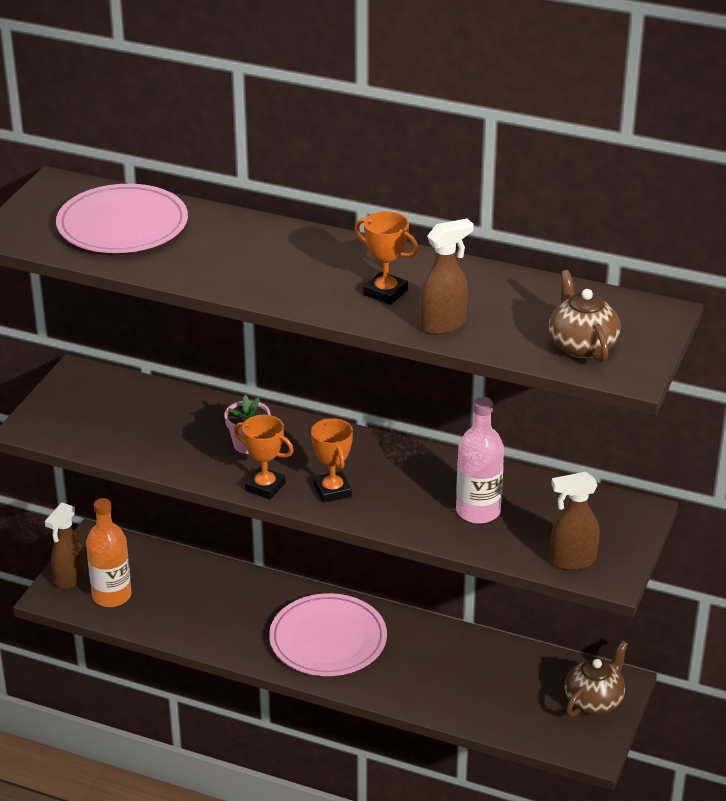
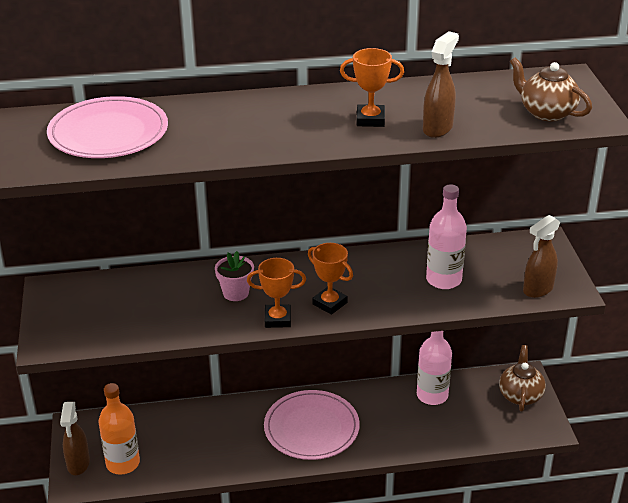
camera: 30 degrees left, 0 degrees up
(490, 659) = (432, 395): none -> pink bottle

